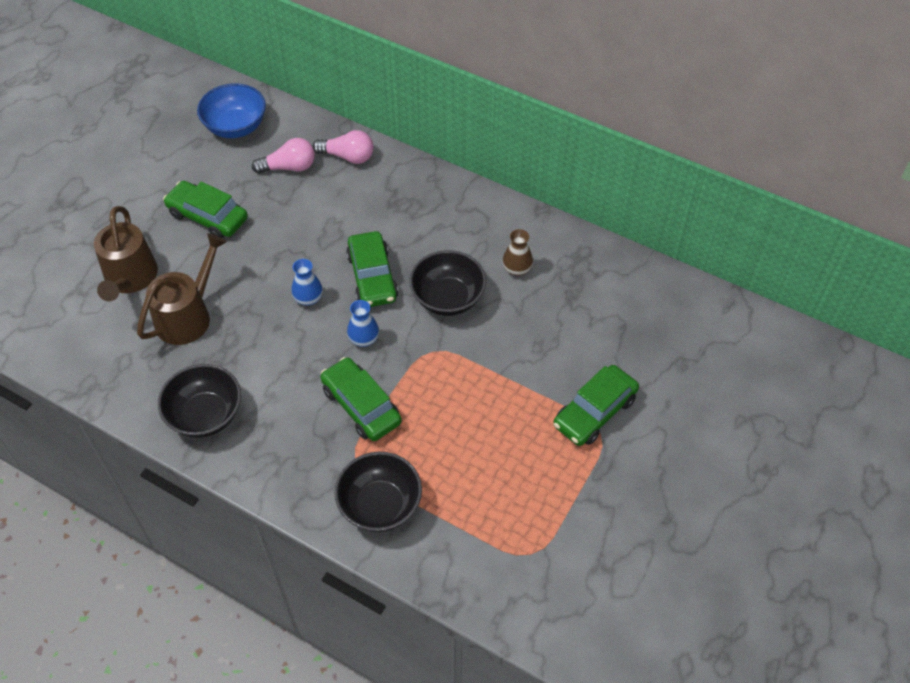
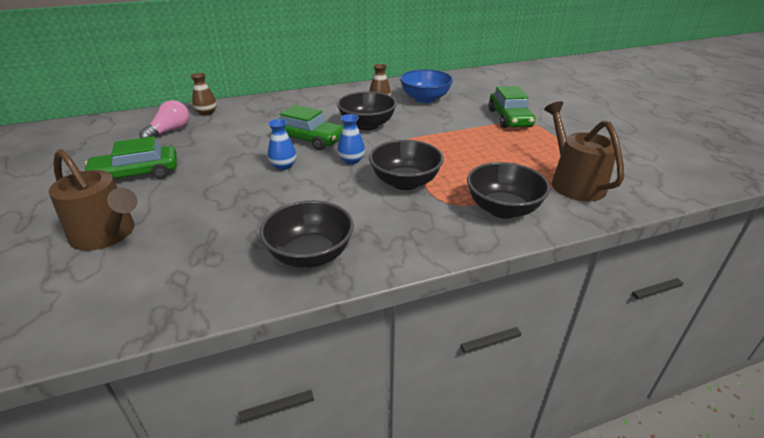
camera: 50 degrees left, 20 degrees down
(187, 316) = (200, 221): brown watering can -> brown watering can (574, 182)
(236, 127) = (95, 135): blue bowl -> blue bowl (425, 99)
(348, 156) = (206, 112): pink light bulb -> brown vase
(361, 405) = (405, 182): green car -> black bowl

